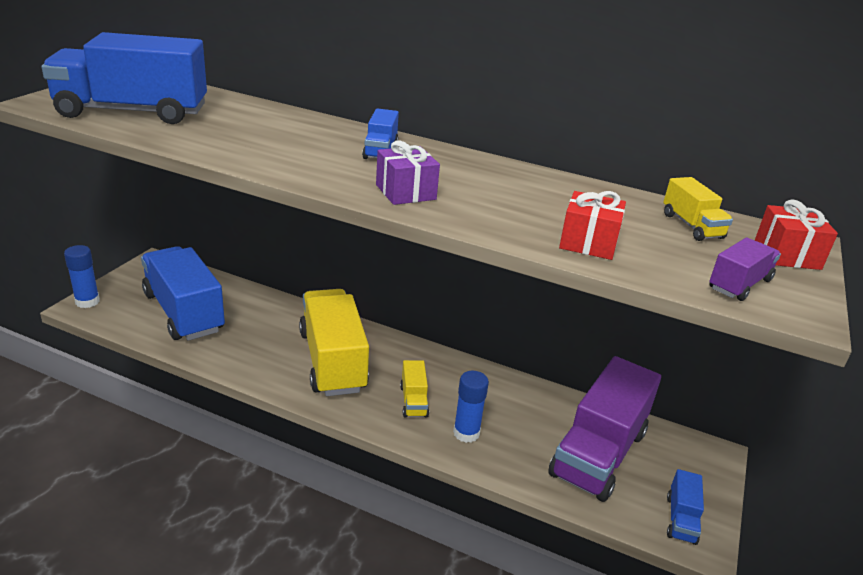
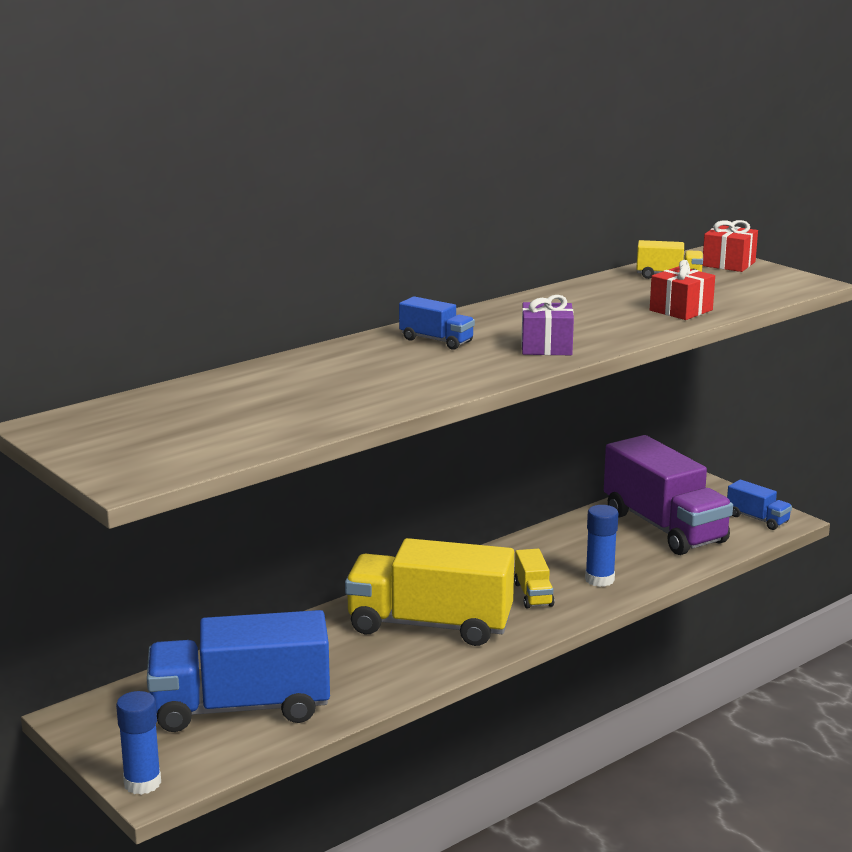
camera: 60 degrees left, 10 degrees down
(132, 112) = (215, 432): blue truck -> none
(413, 401) = (533, 594): yellow truck -> yellow truck turned 60 degrees clockwise
(739, 284) = (765, 287): purple truck -> none

